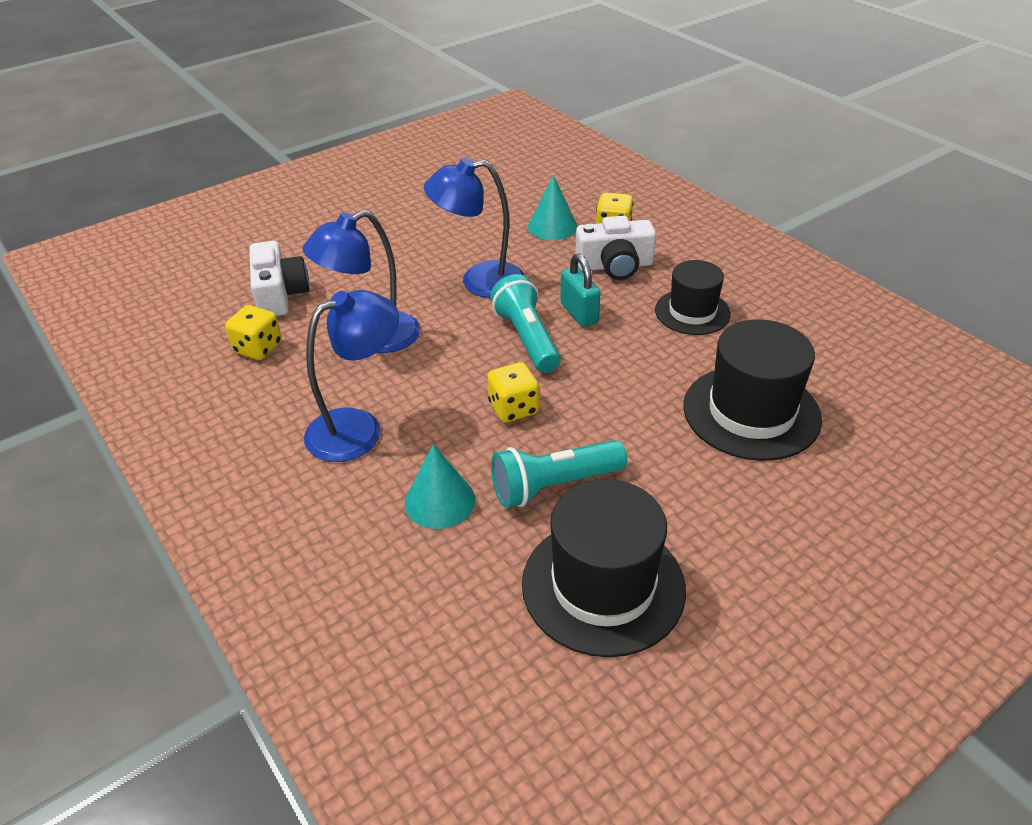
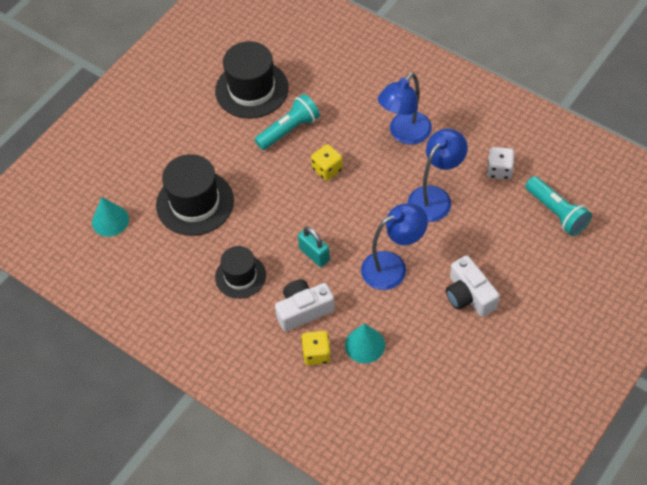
camera: 165 degrees right, 15 degrees up
(258, 348) = (499, 170): yellow dice -> white dice
(279, 294) = (520, 217): white camera -> white camera (469, 295)
(440, 501) = (341, 107): turquoise cone -> turquoise cone (110, 220)
(527, 338) = (339, 223): turquoise flashlight -> turquoise flashlight (556, 212)

